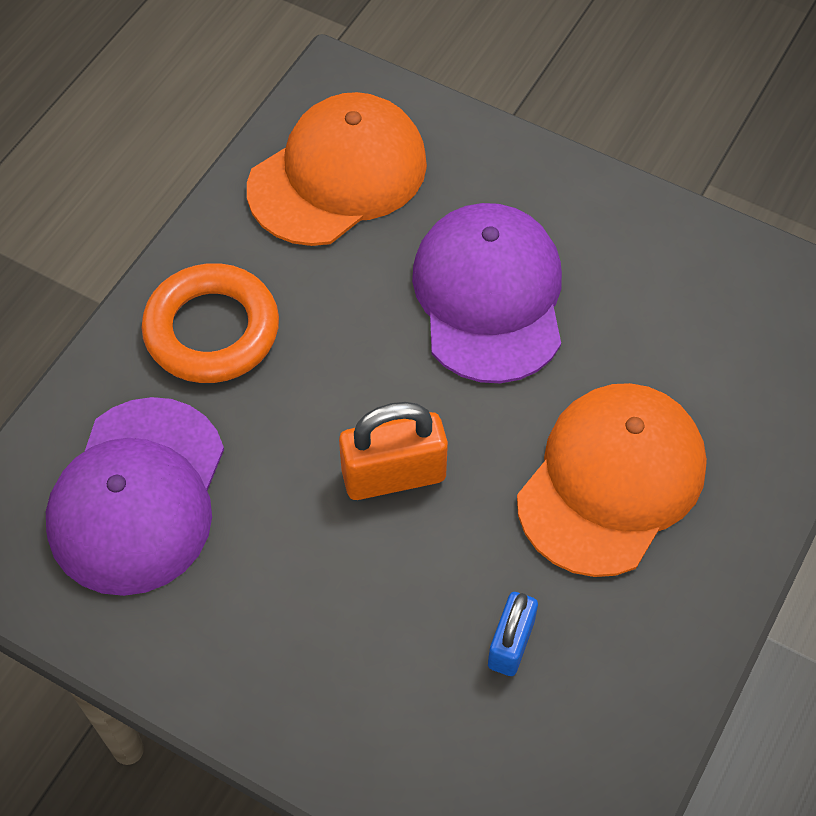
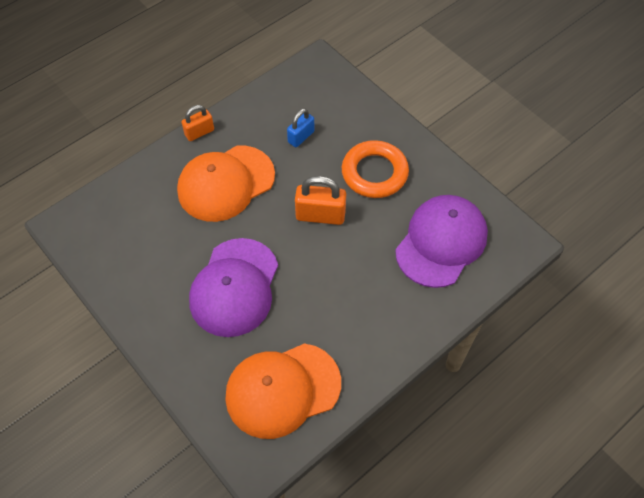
camera: 160 degrees left, 0 degrees up
(212, 330) = (383, 315): orange ring -> orange ring (374, 173)
(733, 579) = (199, 132): none -> orange padlock

